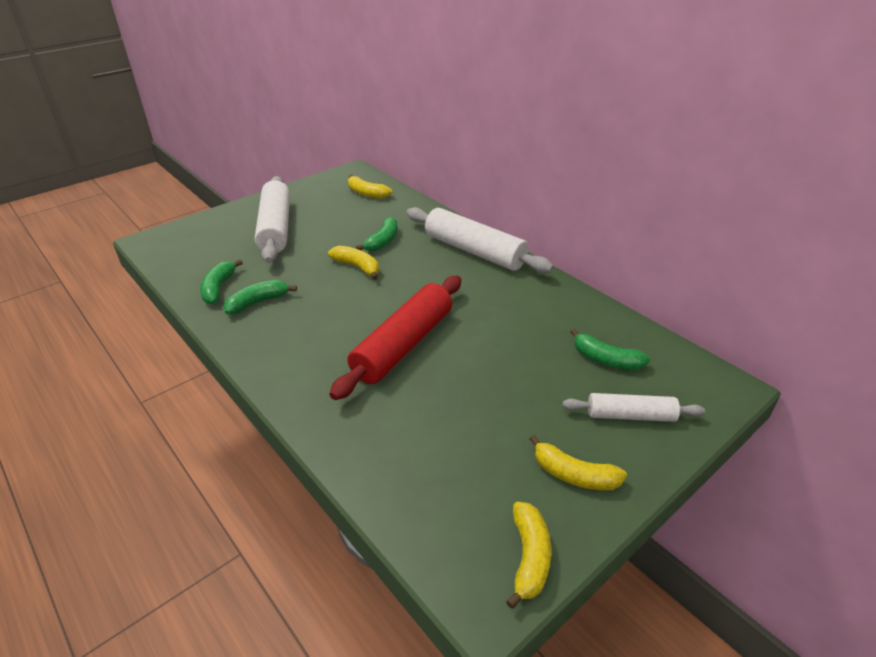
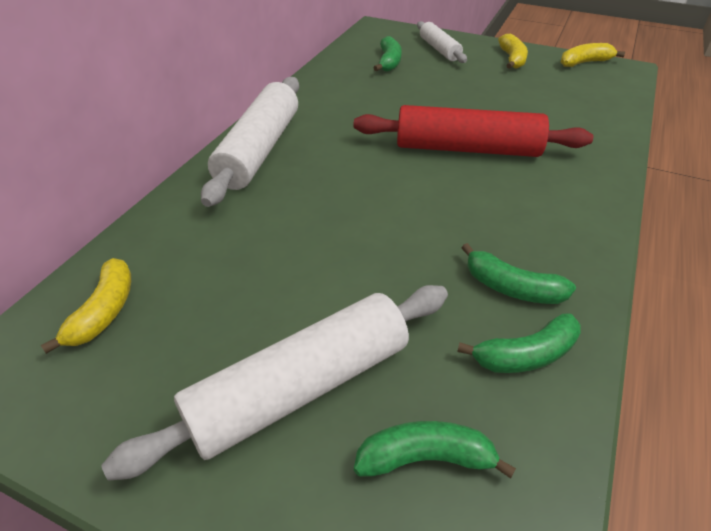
camera: 115 degrees left, 5 degrees up
(357, 267) = (357, 228): yellow banana -> none
(382, 241) = (276, 229): green banana -> green banana (426, 458)

